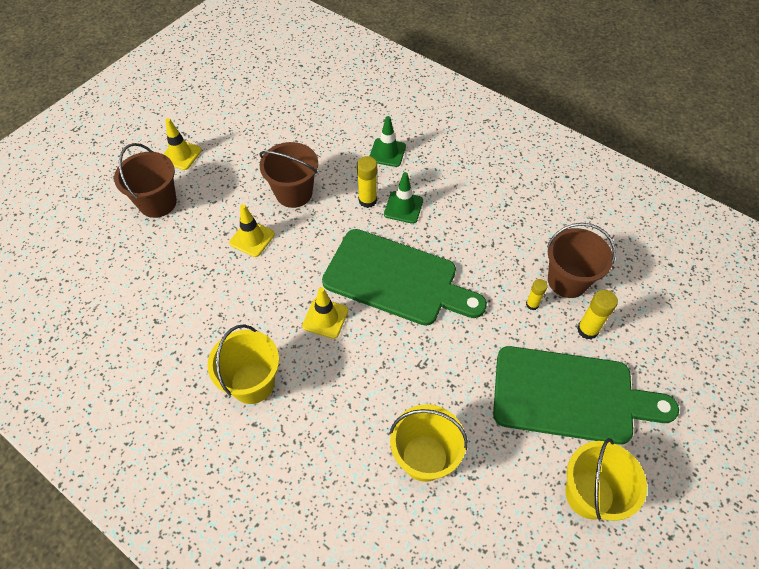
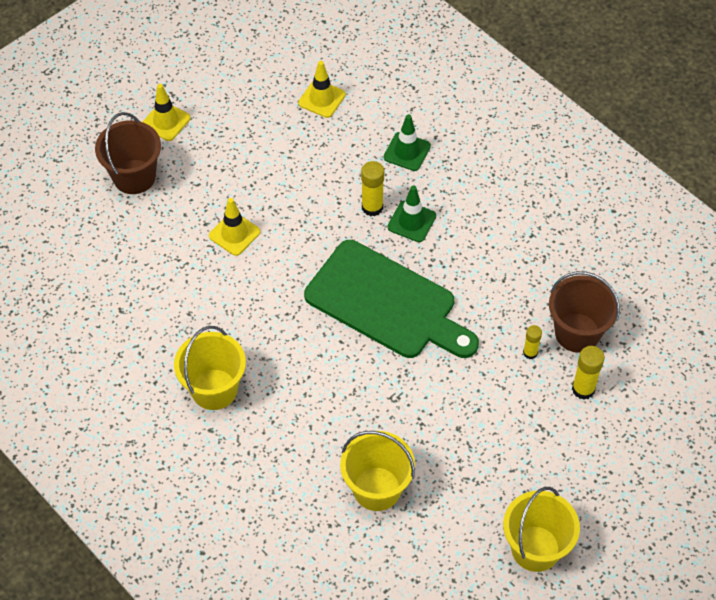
camera: 10 degrees right, 0 degrees up
(294, 193) = (289, 187): brown bucket -> none
(325, 318) = (301, 334): yellow traffic cone -> yellow traffic cone (322, 99)
(570, 396) = (544, 453): green cutting board -> none

